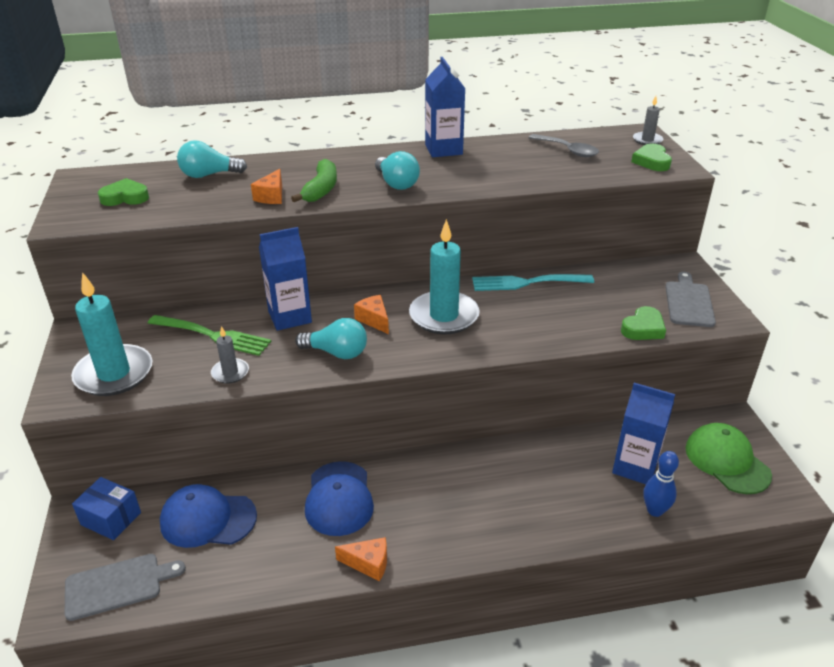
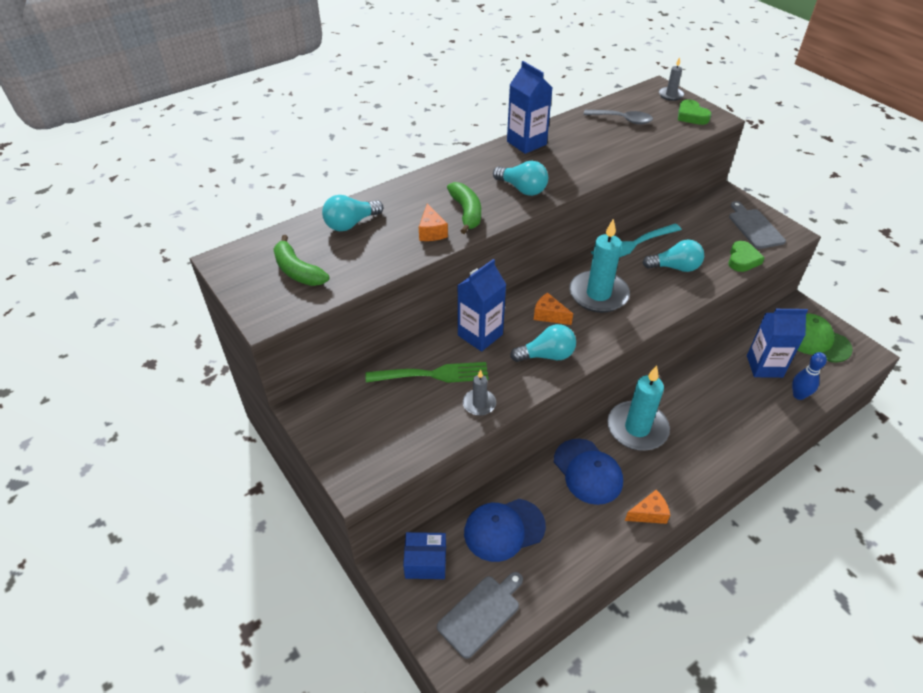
camera: 25 degrees left, 10 degrees up
(114, 374) = (382, 441): turquoise candle -> turquoise candle (637, 428)
(125, 197) = (298, 271): green heart -> green banana
(554, 315) = (675, 267): none -> turquoise light bulb

